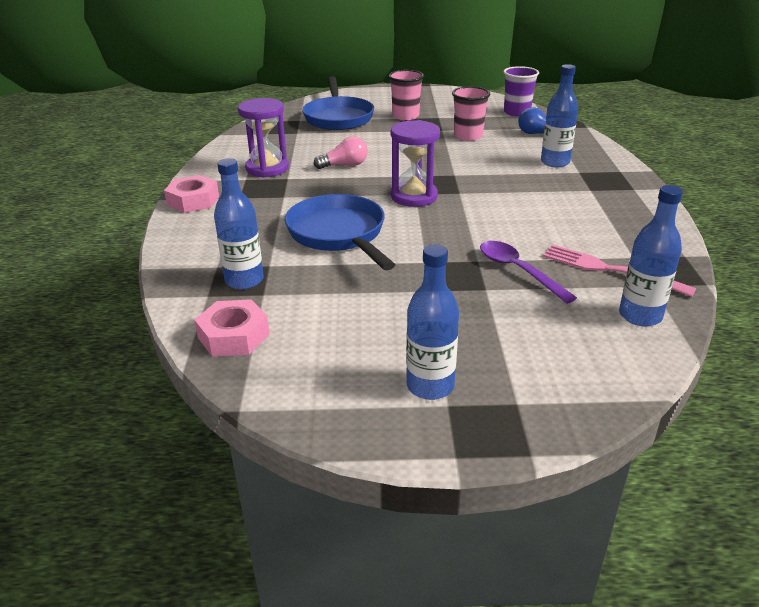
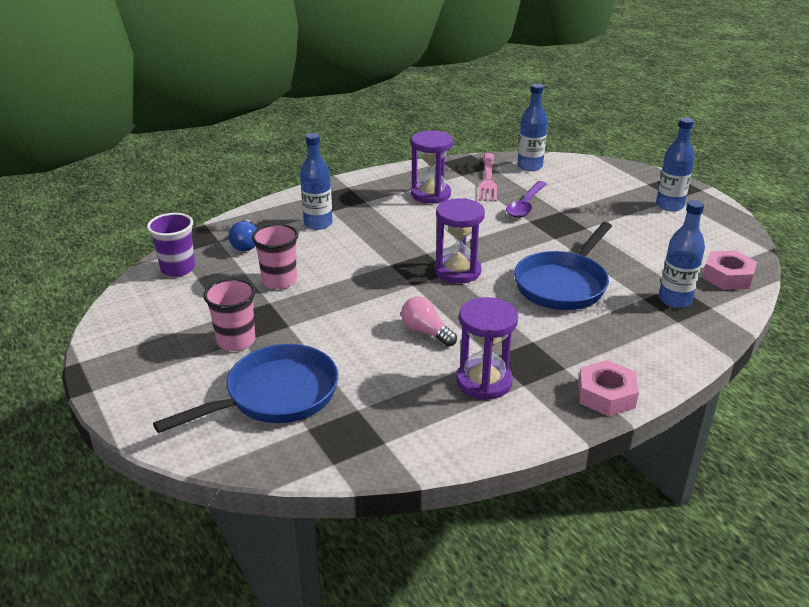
camera: 120 degrees left, 0 degrees up
(586, 224) = (431, 194): none -> purple hourglass

